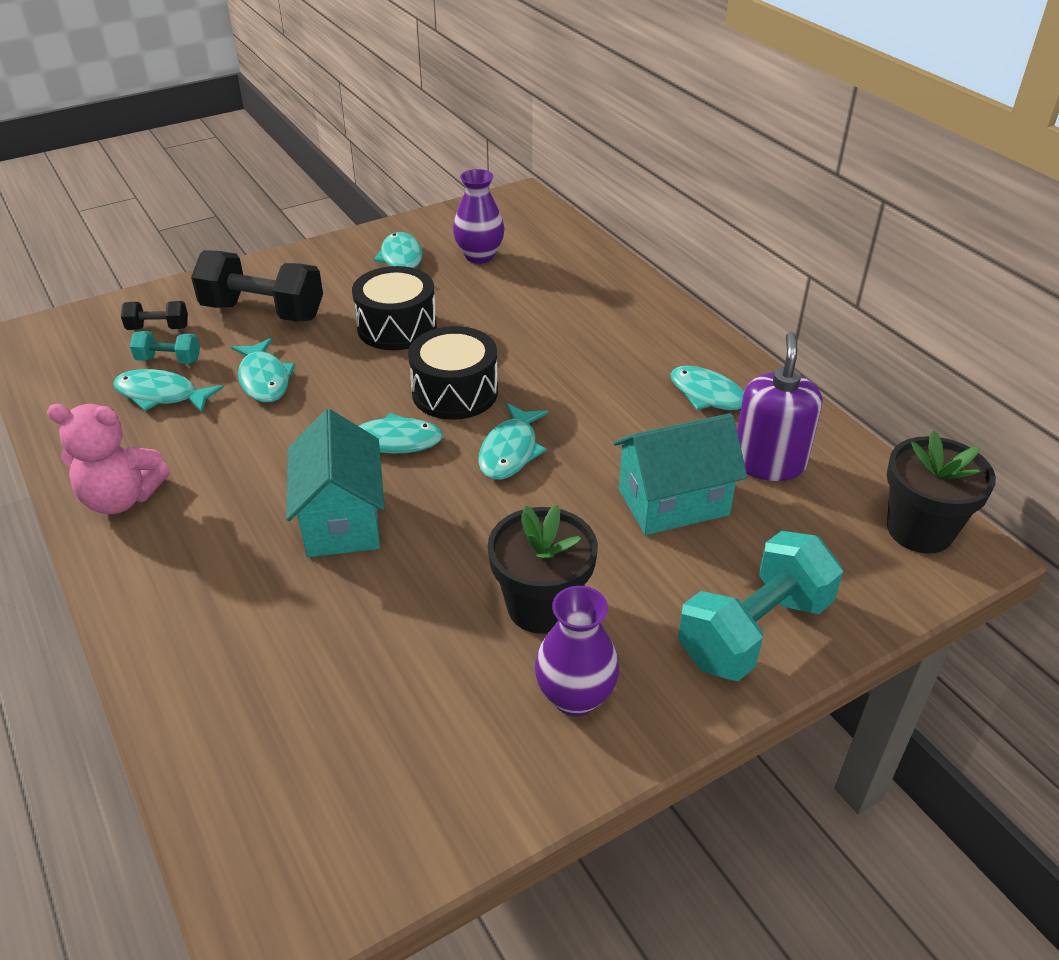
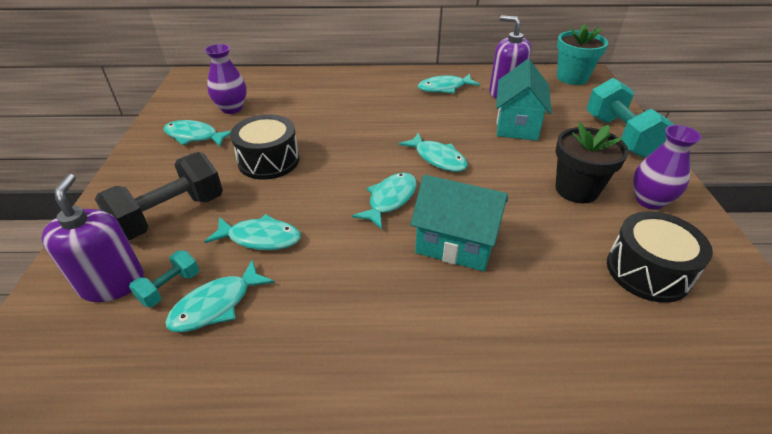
camera: 60 degrees left, 0 degrees up
(121, 498) = (340, 368): pink teddy bear -> none
(158, 328) = (112, 283): black dumbbell -> purple soap dispenser
(455, 392) = (363, 160): black drum -> black drum (647, 271)
(919, 530) = (572, 77): black flower pot -> turquoise flower pot

